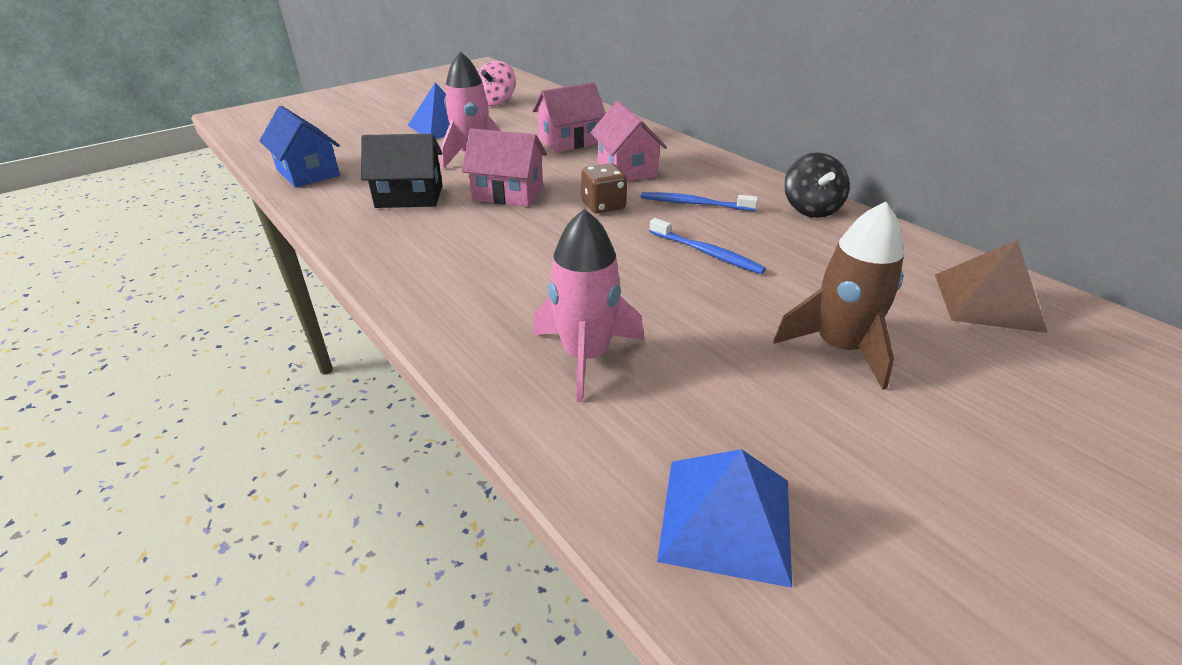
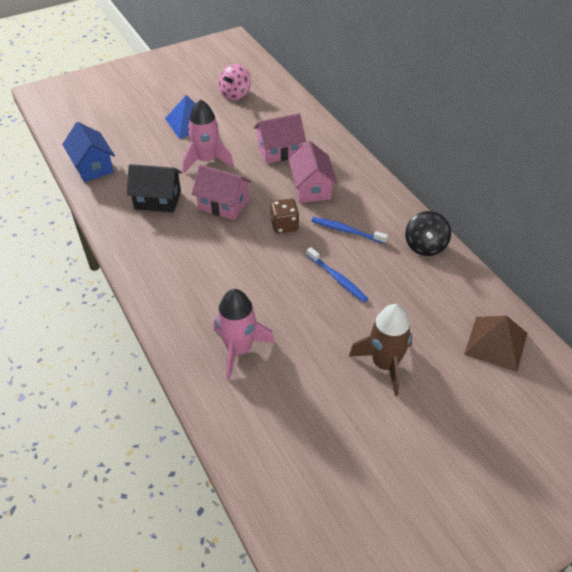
camera: 10 degrees right, 10 degrees up
(726, 519) = (279, 455): blue pyramid -> none

